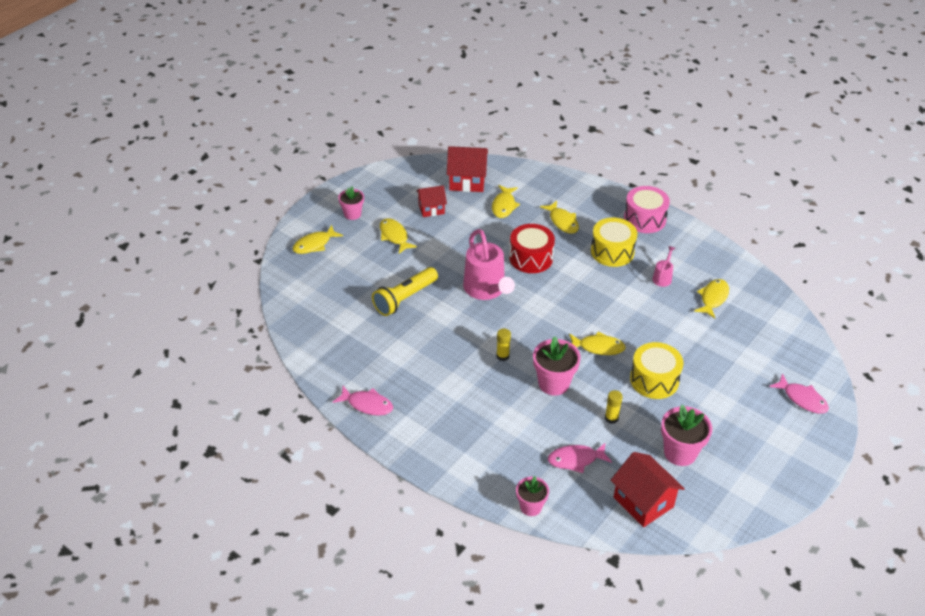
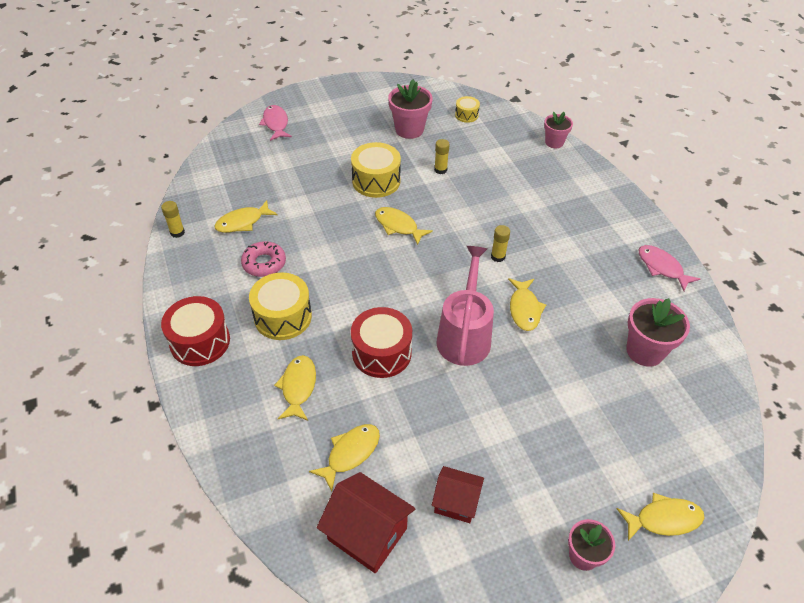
camera: 150 degrees left, 5 degrees up
(394, 236) = (537, 475): yellow fish -> yellow fish (524, 309)
(404, 298) = (569, 368): yellow flashlight -> none
(553, 383) = (467, 213): pink flower pot -> pink flower pot (645, 351)
(575, 460) = (495, 155): pink fish -> none
(643, 502) = (466, 115): red house -> yellow drum
(644, 219) = (200, 341): pink drum -> red drum
(662, 277) = (264, 263): pink watering can -> pink donut
(746, 271) = (177, 232): none -> yellow glue stick

